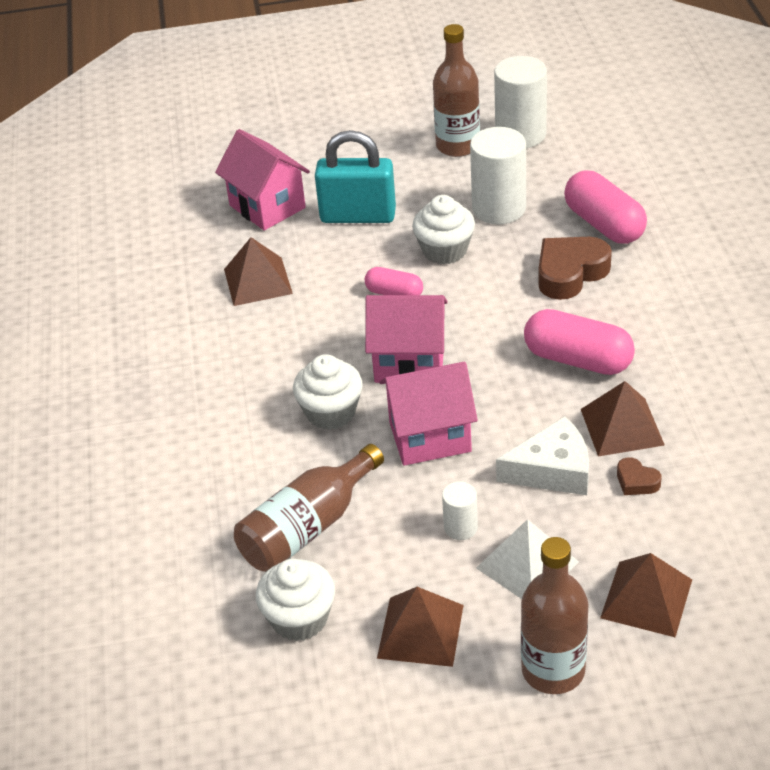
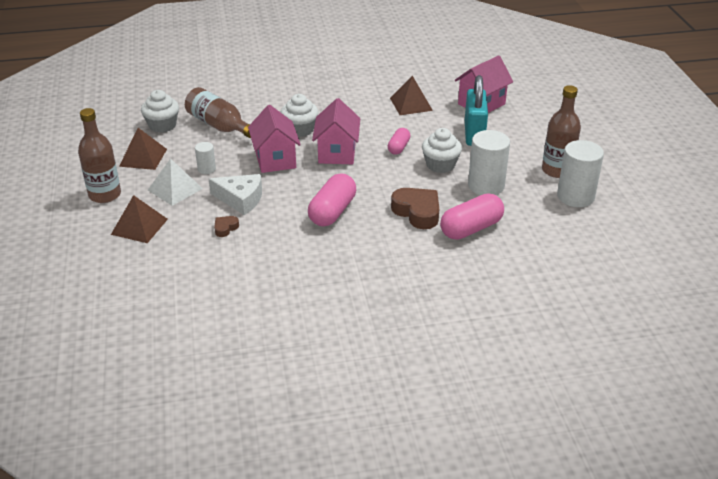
camera: 85 degrees right, 5 degrees down
(553, 470) = (241, 199): white cheese -> white cheese turned 60 degrees counterclockwise
(622, 426) = (271, 225): brown pyramid -> none

